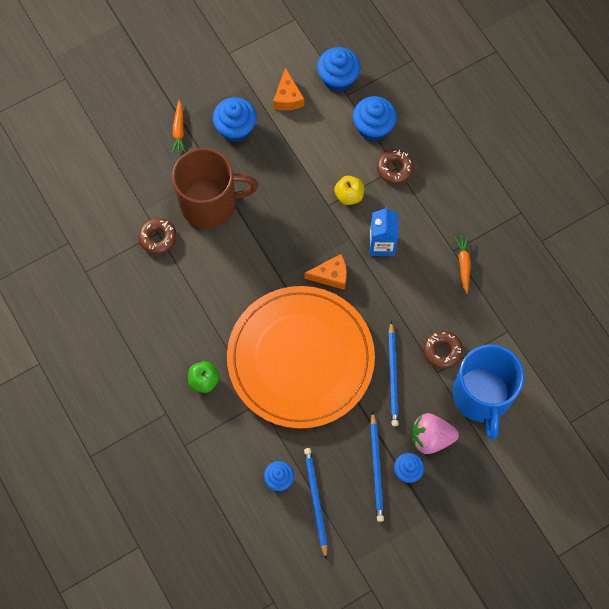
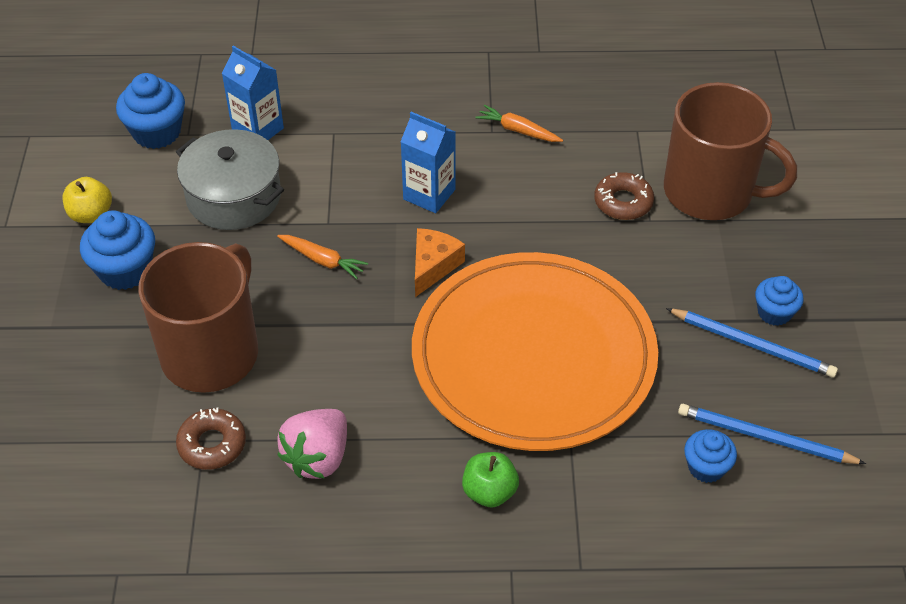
camera: 60 degrees left, 20 degrees down
(179, 130) = (64, 337): orange carrot -> orange carrot (322, 260)
(287, 97) = (133, 194): orange cheese -> none
(317, 147) = (234, 197): none -> grey pot
(349, 195) = (332, 196): yellow apple -> yellow apple (91, 214)
(373, 127) = (258, 130): blue cupcake -> blue carton
(393, 376) = (626, 267): blue pencil -> none
(394, 169) = (333, 135): brown donut -> none
(431, 438) = (740, 267): pink strawberry -> pink strawberry (318, 457)
(482, 396) = (710, 192): blue mug -> brown mug

